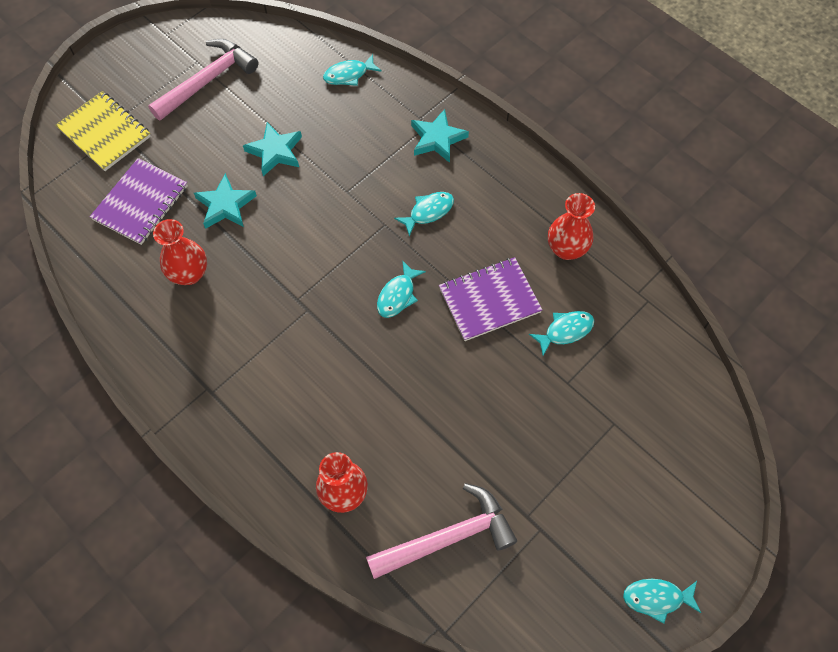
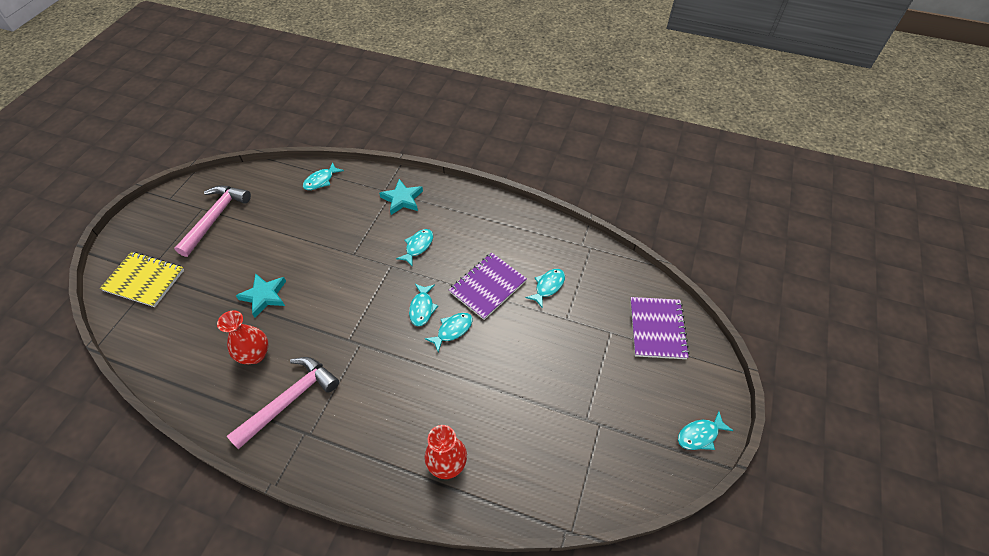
camera: 25 degrees left, 10 degrees down
(141, 203) = (194, 319): purple notebook -> purple notebook (657, 329)
(275, 151) = (287, 247): turquoise star -> none
(421, 338) = (452, 330): none -> turquoise fish
(448, 537) = (539, 460): pink hammer -> pink hammer (290, 400)
(566, 249) = (522, 236): red vase -> none

